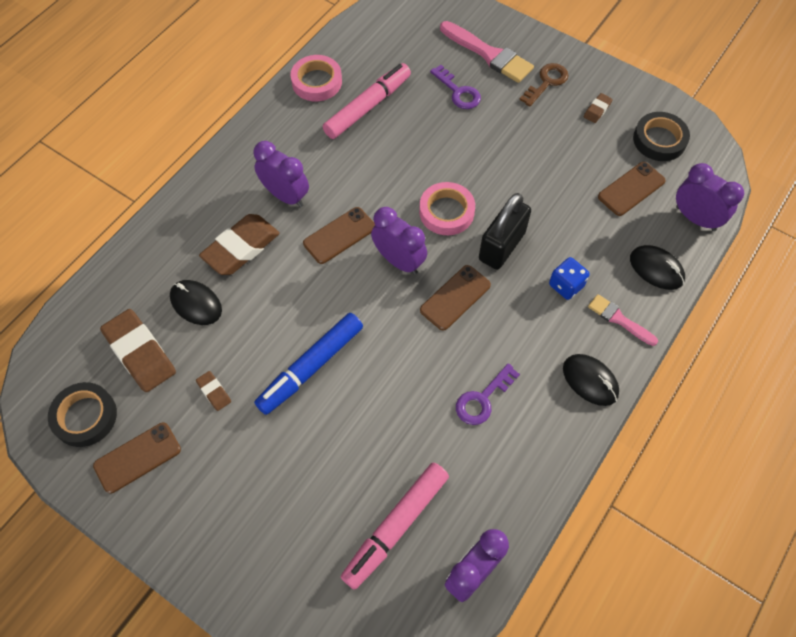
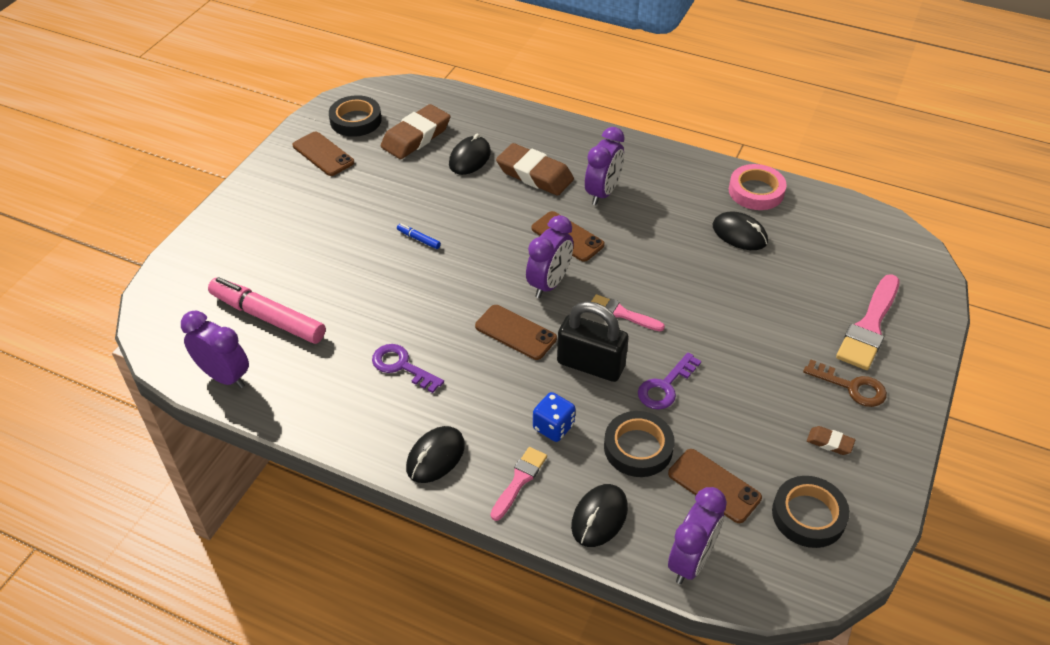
camera: 80 degrees right, 15 degrees down
(214, 392) = (386, 184): brown eraser -> none
(310, 367) = (418, 239): blue marker -> blue marker, size x0.40
(368, 107) = (739, 234): pink marker -> black mouse
(446, 212) = (622, 313): pink tape -> pink brush
(458, 92) = (796, 305): purple key -> purple key (665, 386)
(592, 230) = (638, 448): none -> black tape

